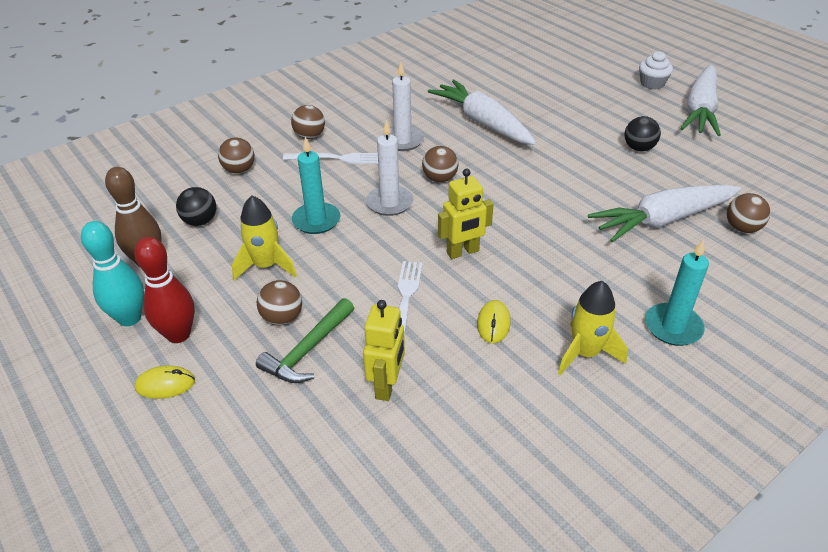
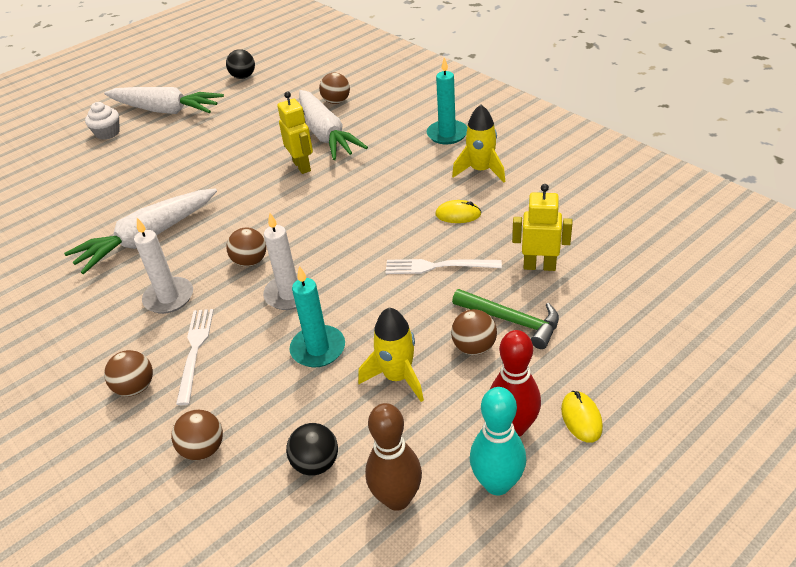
camera: 90 degrees left, 0 degrees up
(463, 252) = (369, 237): yellow robot -> yellow robot (302, 166)
(638, 148) = (220, 143): black ball -> black ball (243, 77)

